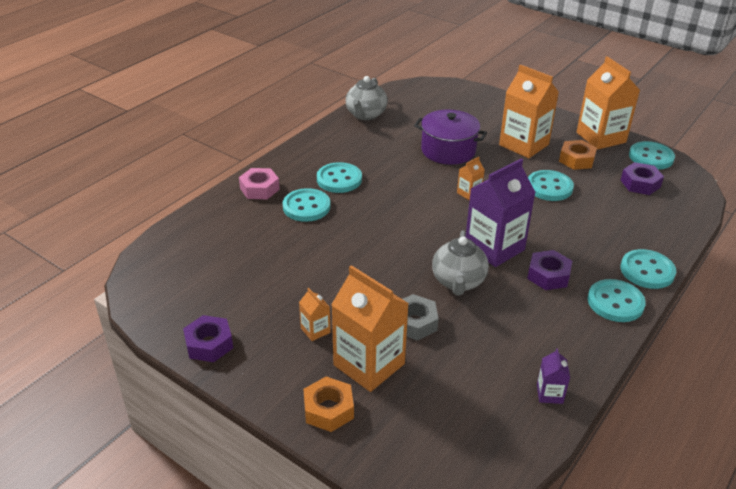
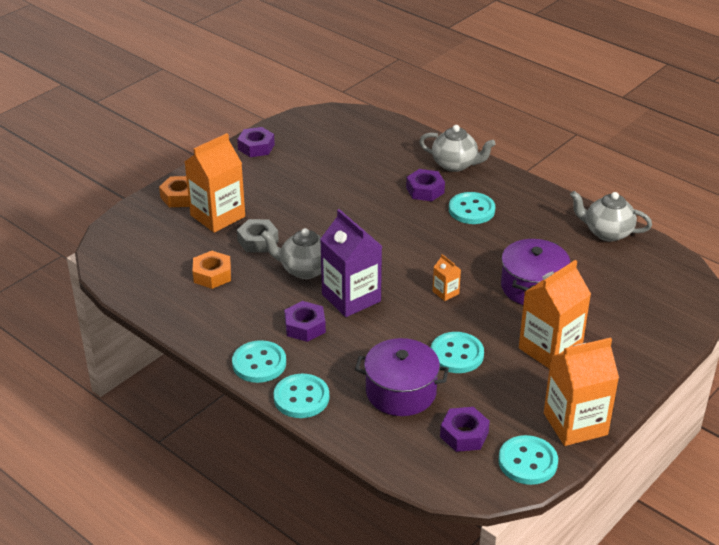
camera: 95 degrees right, 0 degrees up
(259, 189) = (455, 165): pink nut -> grey teapot
(306, 207) = (425, 190): turquoise button -> purple nut
(315, 330) = (260, 192): orange carton -> none
(549, 394) = (162, 302): purple carton -> none
(576, 160) = (517, 389): orange nut -> orange nut (212, 275)
(609, 215) = (401, 392): none -> purple pot

